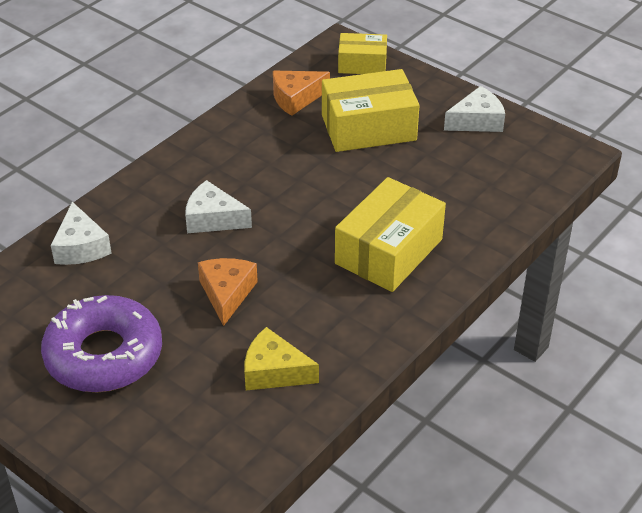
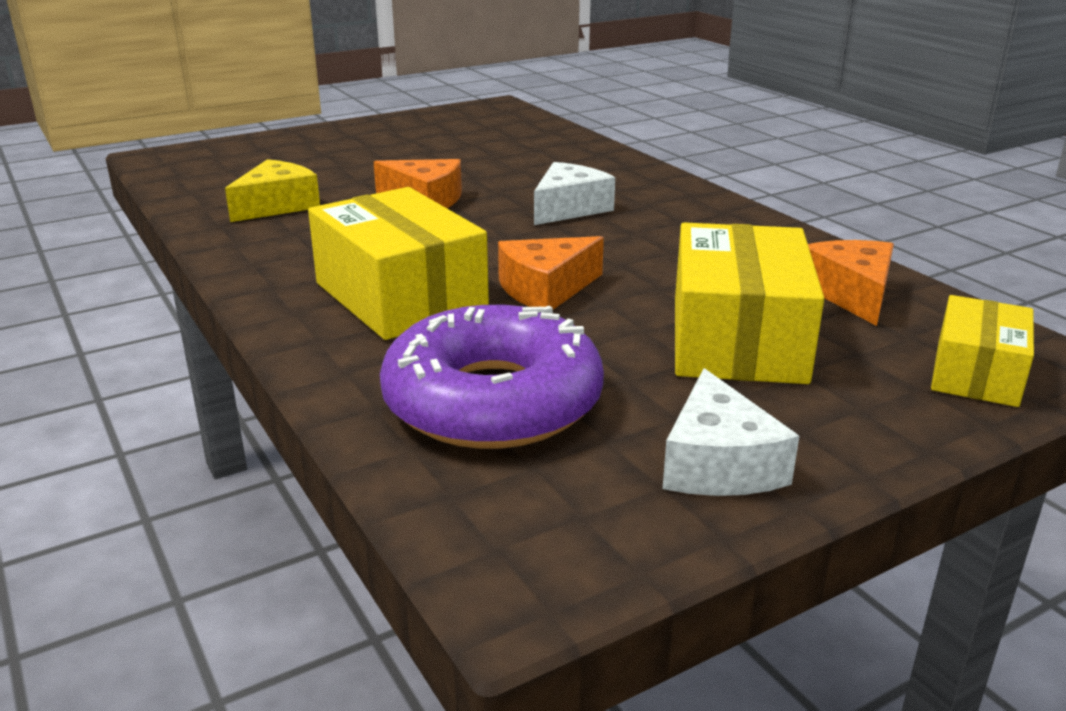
camera: 110 degrees right, 15 degrees down
(81, 247) = (569, 153): white cheese -> none
(104, 355) = (397, 149): purple donut -> purple donut (492, 401)
(348, 199) = (546, 289): none -> orange cheese

